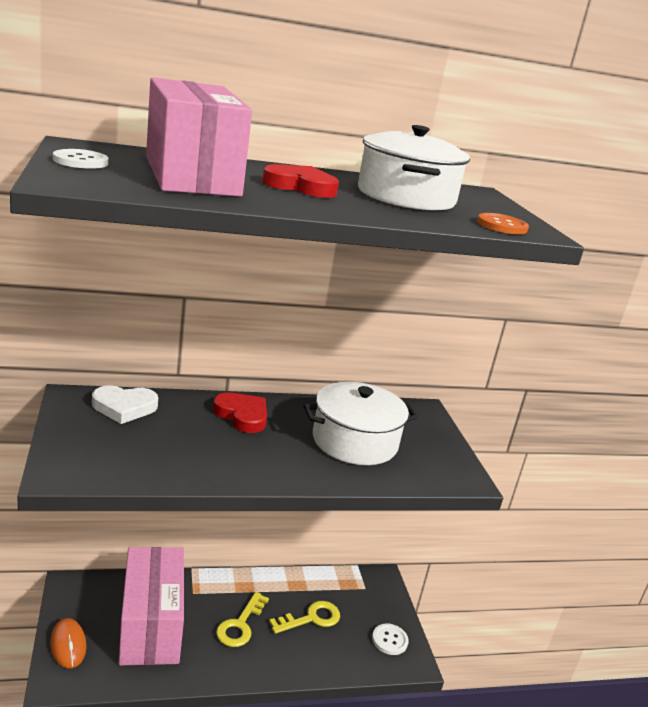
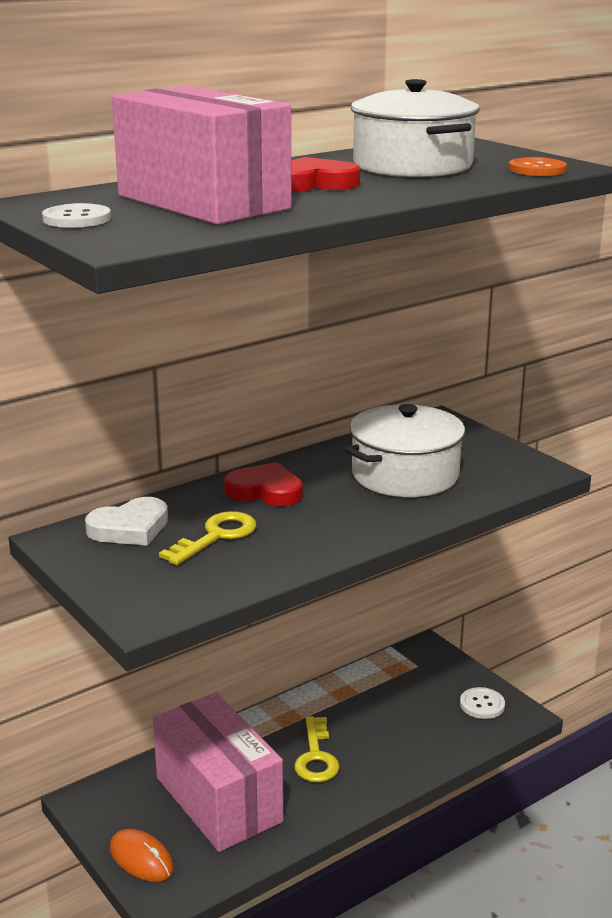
camera: 20 degrees left, 0 degrees up
(311, 618) = (385, 718): yellow key -> yellow key (216, 536)

